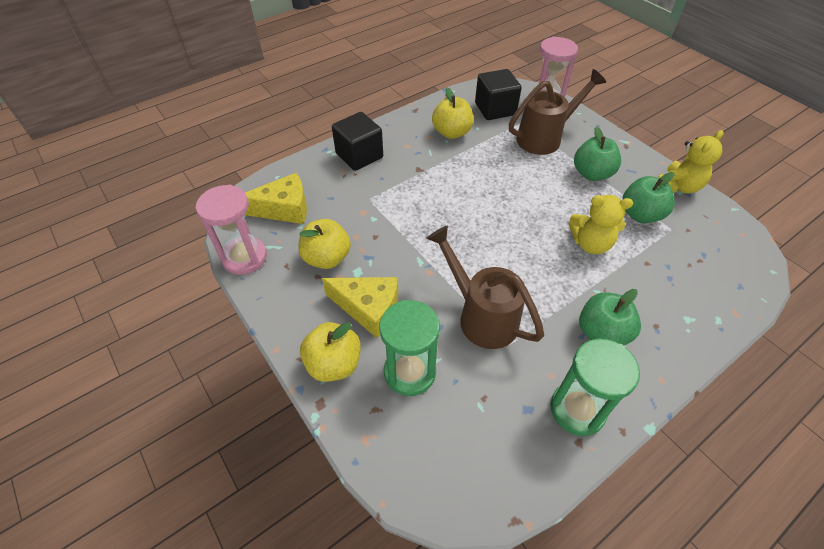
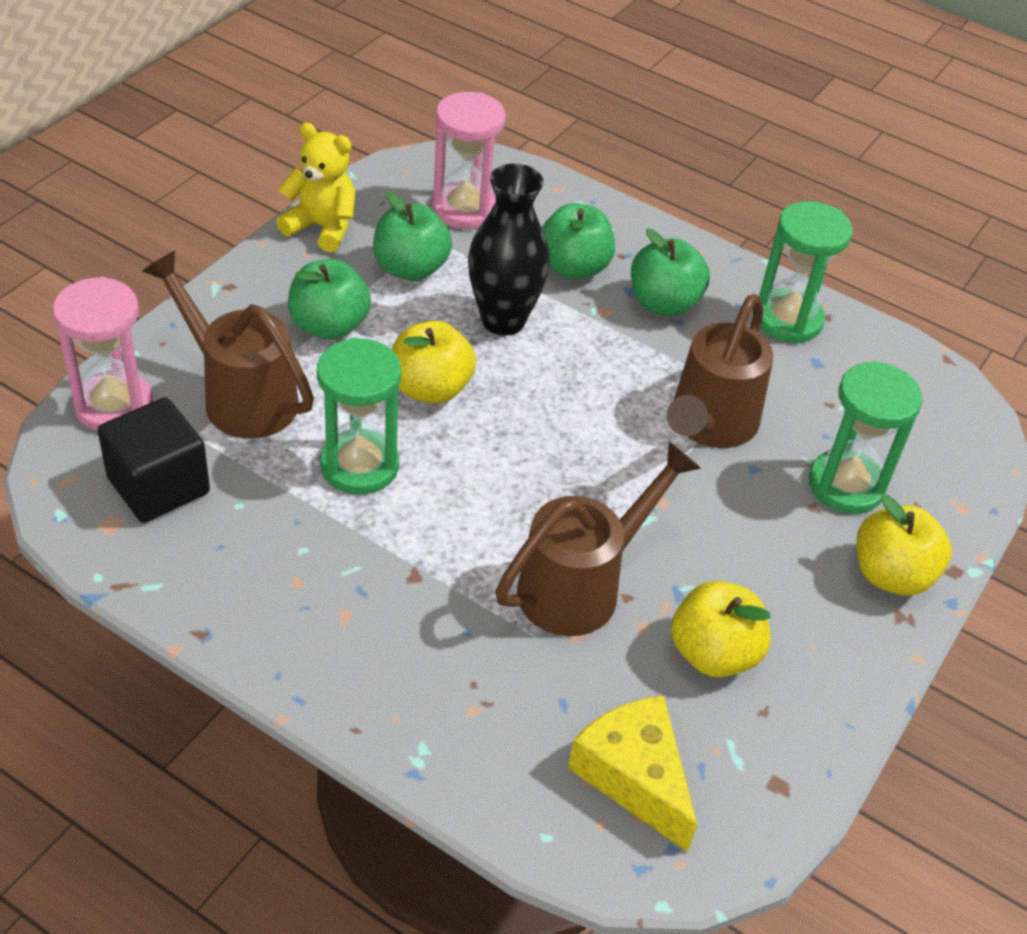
camera: 115 degrees left, 5 degrees down
(244, 257) = (786, 790): pink hourglass -> pink hourglass (464, 209)
(359, 155) = (412, 695): black cube -> none
(368, 309) = (777, 561): yellow cheese -> none
(389, 221) = (580, 586): none -> brown watering can
(451, 132) = (271, 545): yellow apple -> yellow apple (431, 388)
(490, 165) = (359, 466): none -> green hourglass
(590, 244) = (503, 320): yellow teddy bear -> black vase
(641, 293) = (573, 267): none -> green apple

